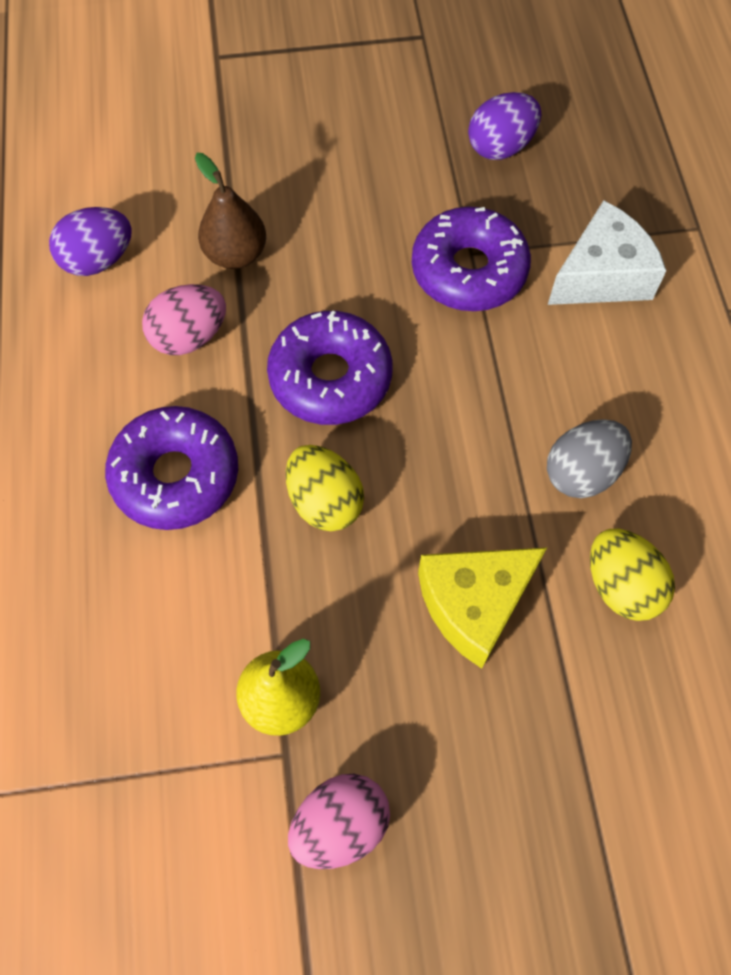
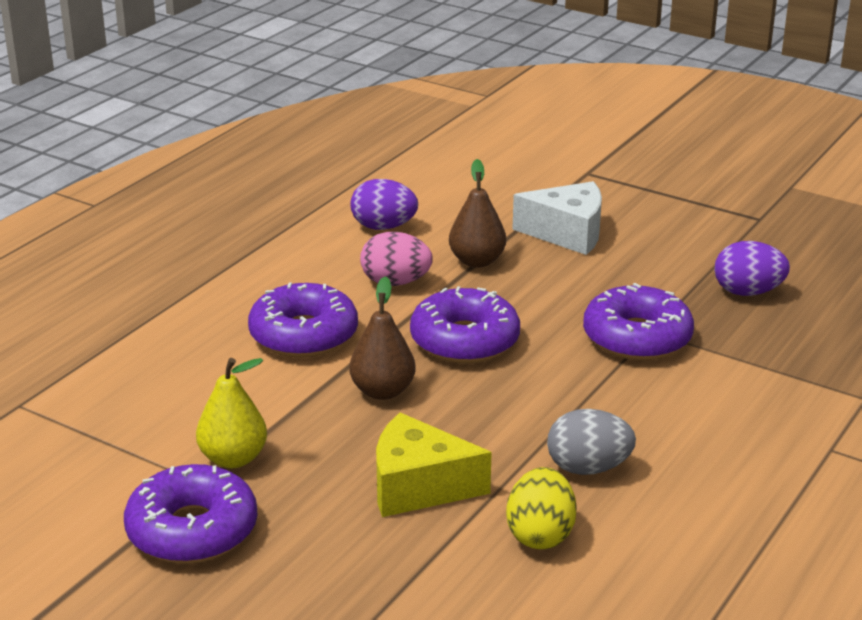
camera: 40 degrees right, 35 degrees down
(325, 501) = (382, 391): yellow egg -> brown pear
(340, 825) = (192, 530): pink egg -> purple donut
(601, 275) = (742, 385): white cheese -> white cheese (567, 233)

